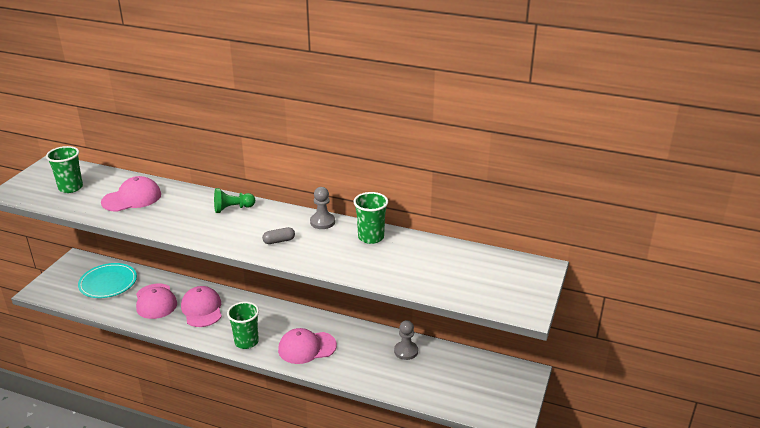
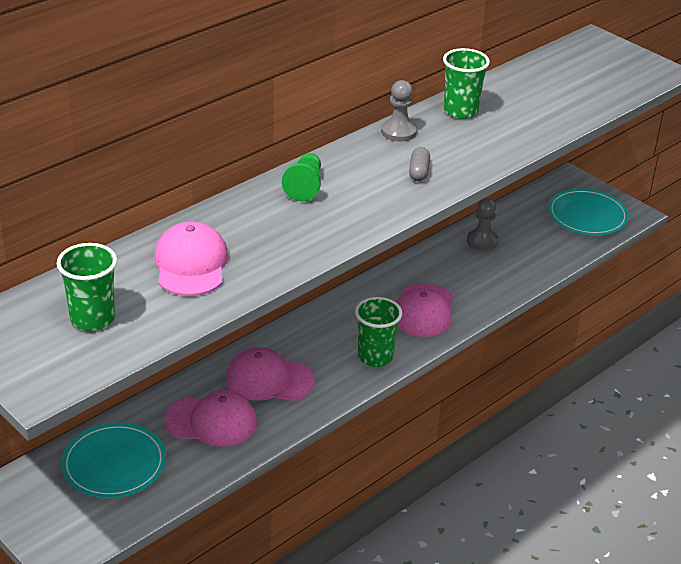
camera: 65 degrees left, 5 degrees up
(485, 395) = (587, 216): none -> turquoise plate

